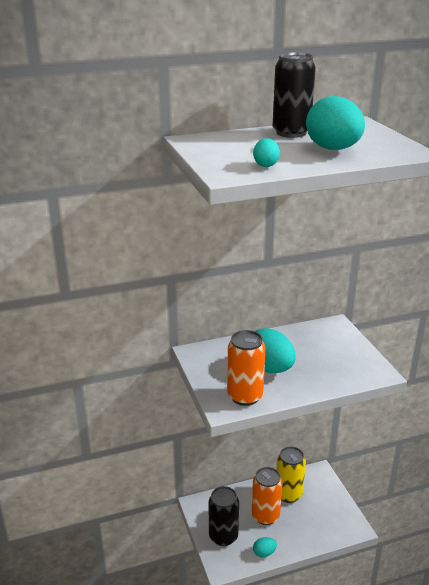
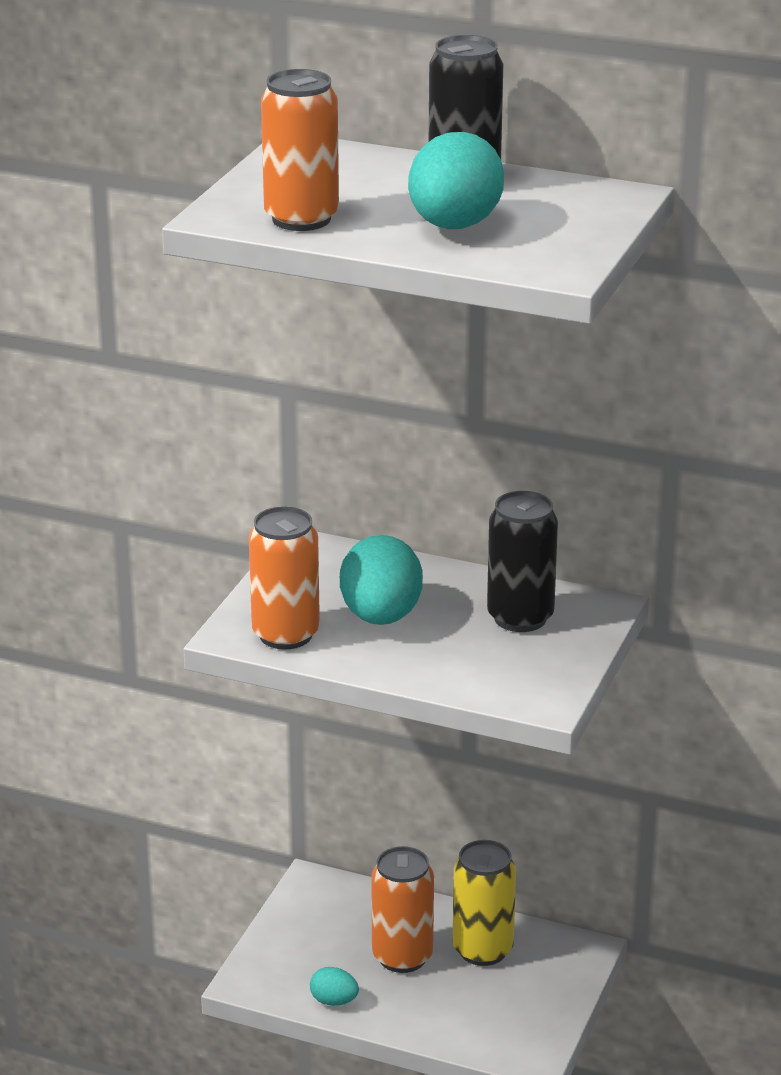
camera: 40 degrees right, 0 degrees up
(223, 536) = (299, 945): black can -> black can (520, 618)
(266, 165) = (301, 219): turquoise egg -> orange can

